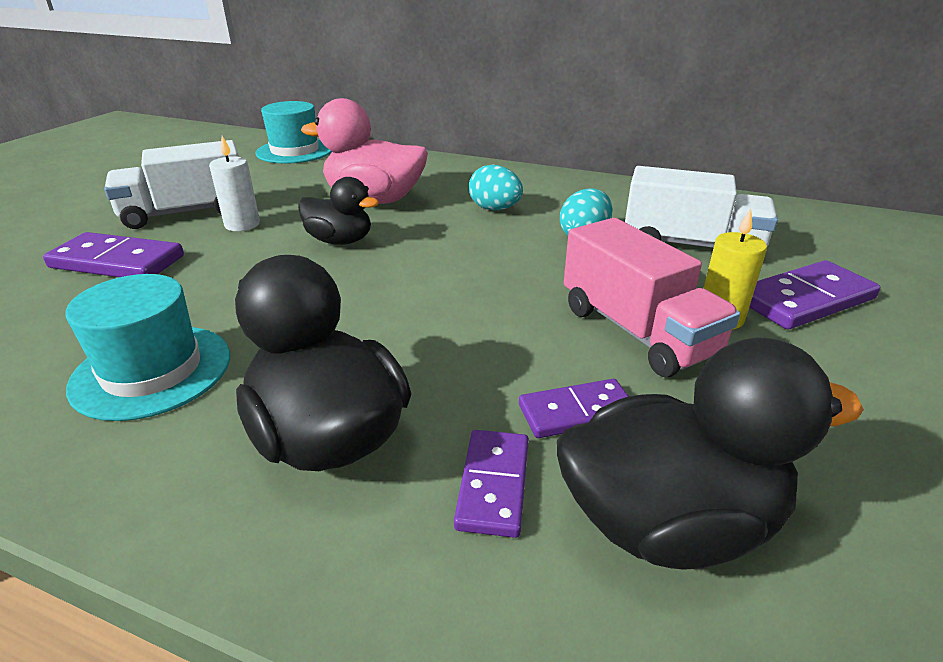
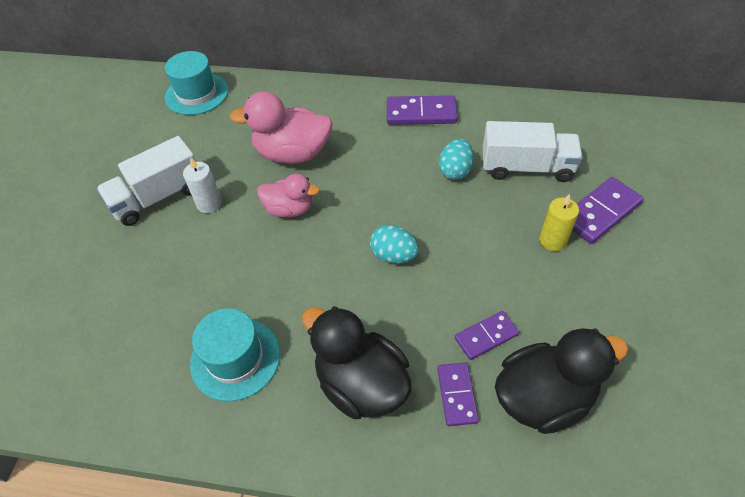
camera: 10 degrees left, 20 degrees up
(117, 262) = (145, 264): purple domino -> purple domino (421, 113)
(340, 241) = (289, 209): black duck -> pink duck
(495, 209) = (385, 149): turquoise egg -> turquoise egg (393, 255)
(636, 331) = (506, 263): pink truck -> none

